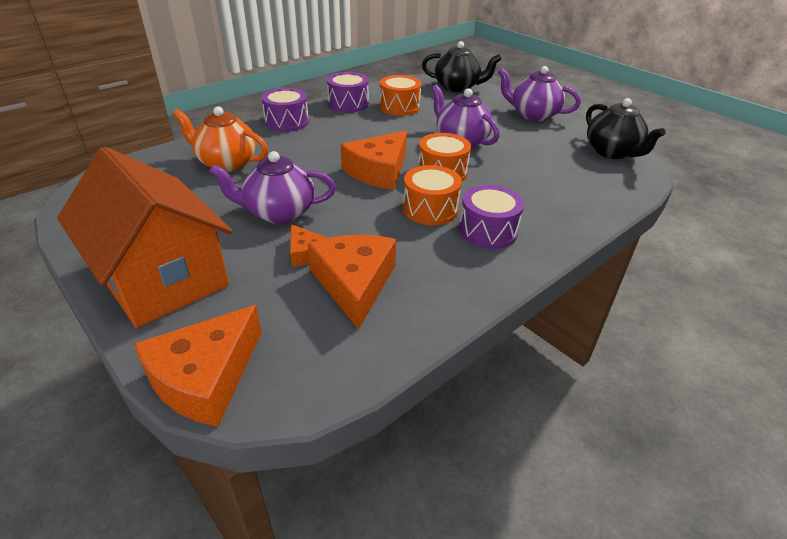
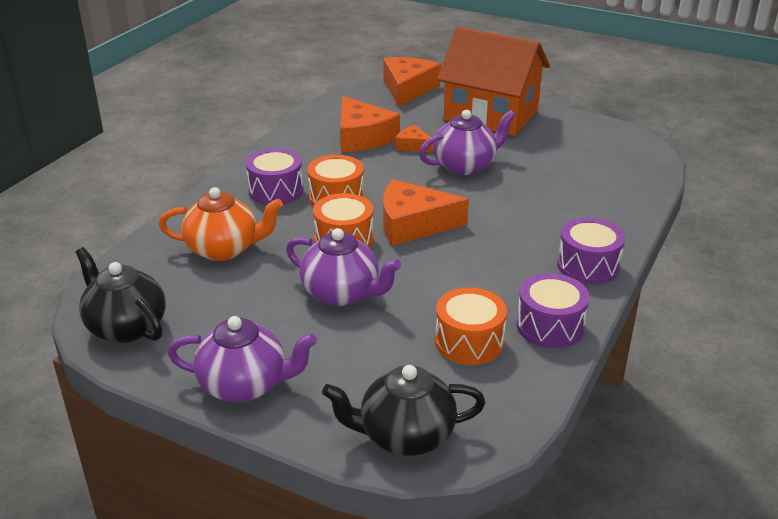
camera: 160 degrees right, 5 degrees down
(226, 163) = (573, 196): orange teapot -> orange teapot (224, 249)
(378, 171) = (413, 224): orange cheese -> orange cheese turned 105 degrees counterclockwise

